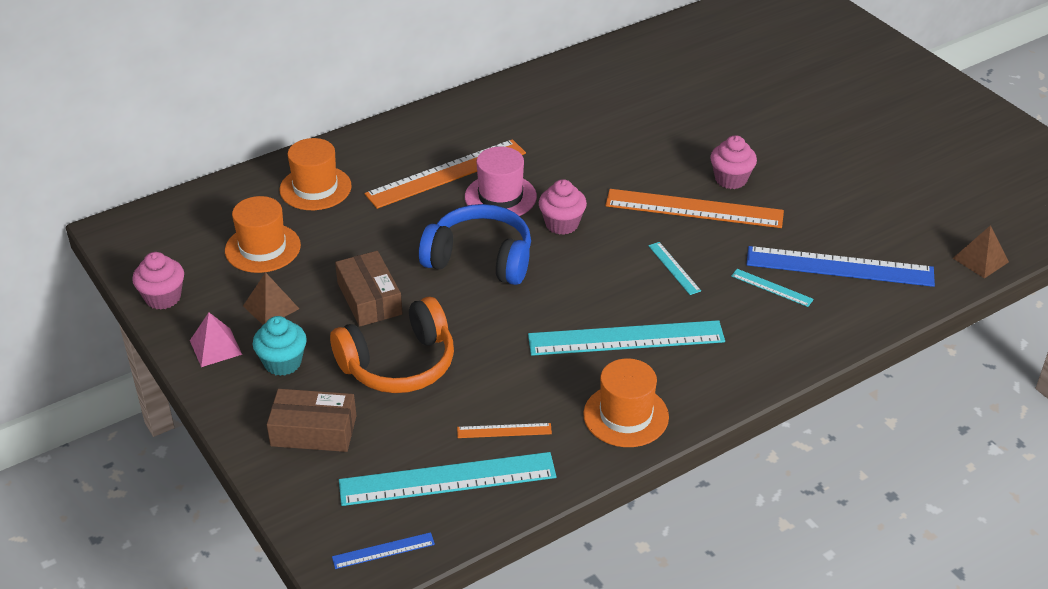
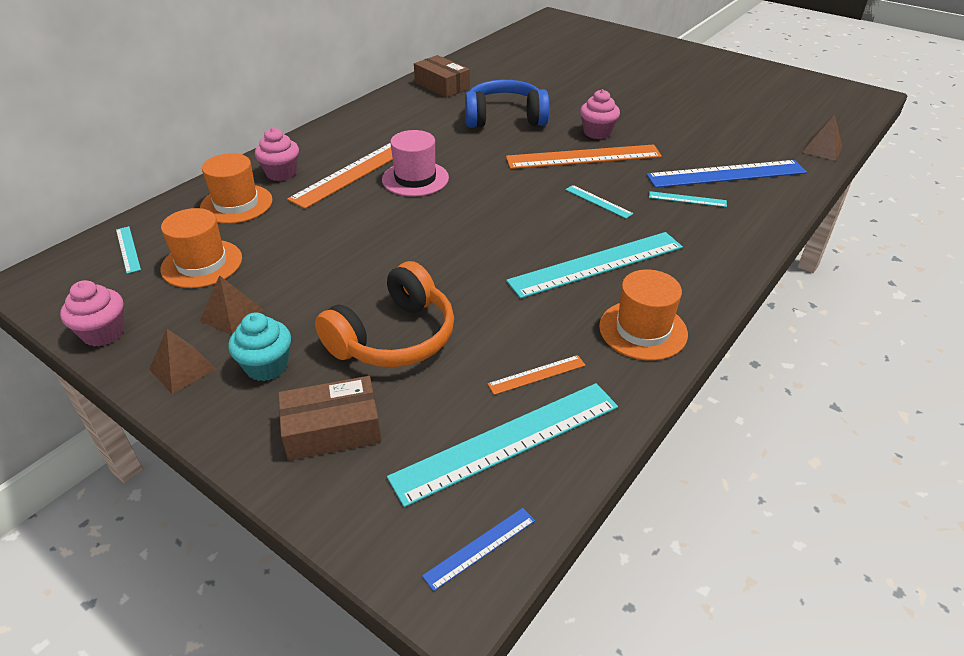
camera: 20 degrees left, 0 degrees up
(204, 217) = (128, 249): none -> turquoise ruler
(215, 347) = (182, 369): pink pyramid -> brown pyramid
(369, 298) = (334, 284): brown box -> brown box (442, 85)
(480, 259) = (424, 229): blue headphones -> blue headphones (505, 118)
(562, 224) = (481, 188): pink cupcake -> pink cupcake (281, 173)

